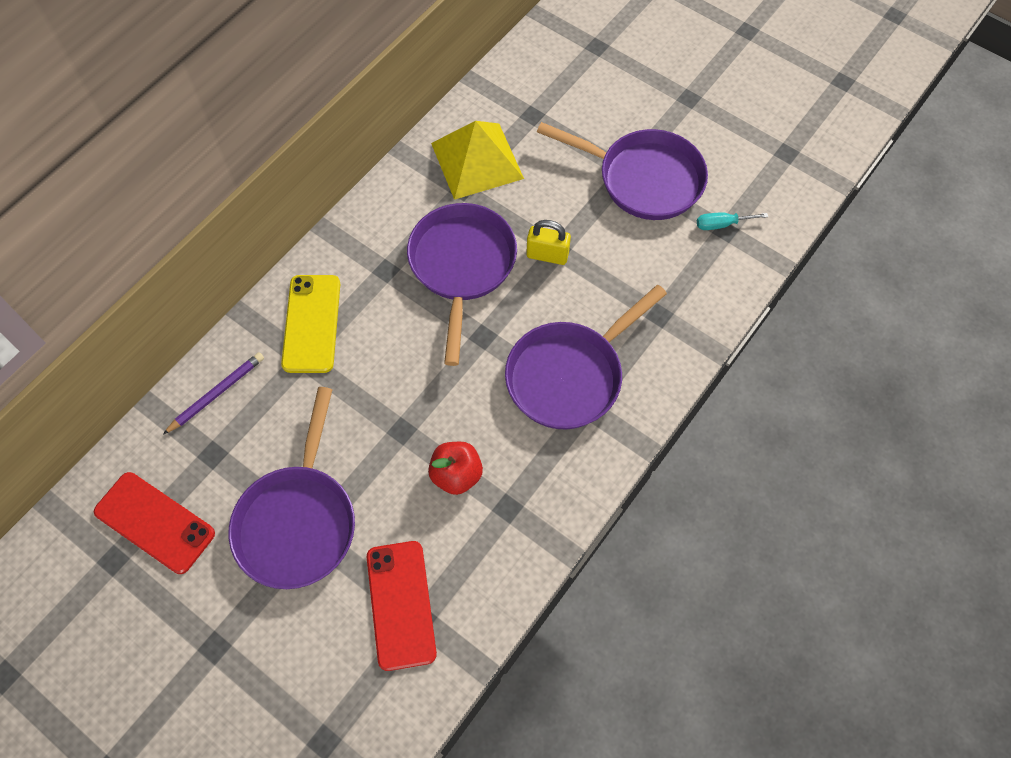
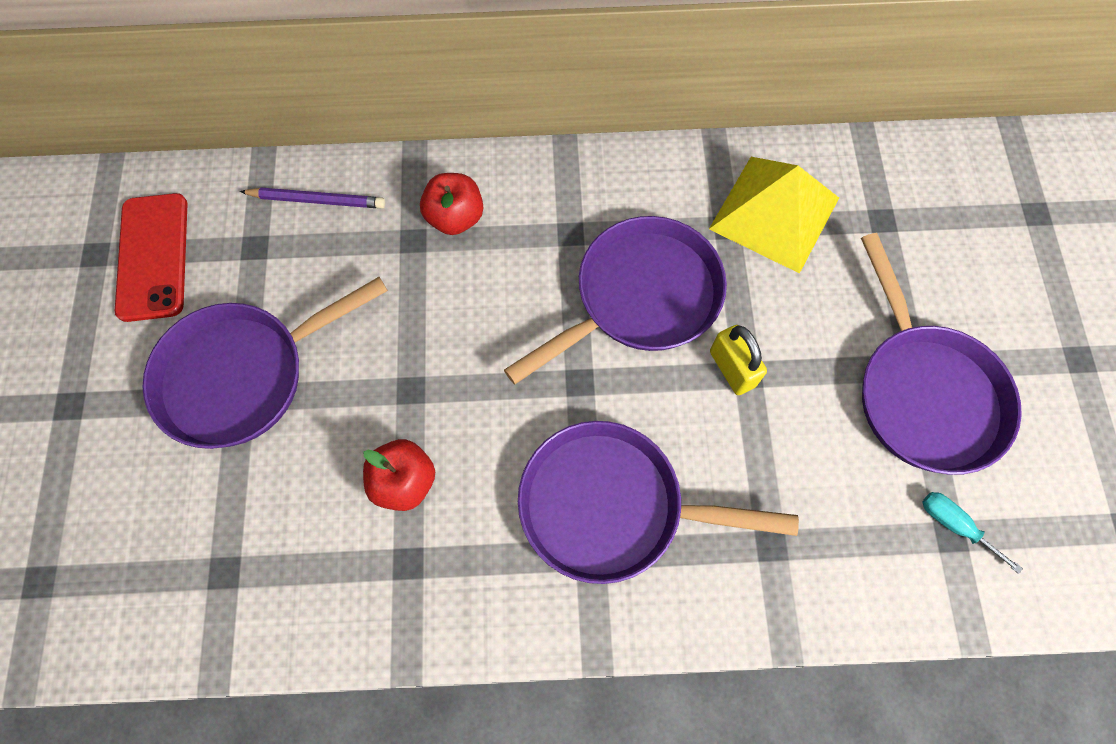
camera: 50 degrees right, 5 degrees up
(311, 323) = (455, 217): yellow phone -> red apple
(401, 604) = (225, 541): red phone -> none

